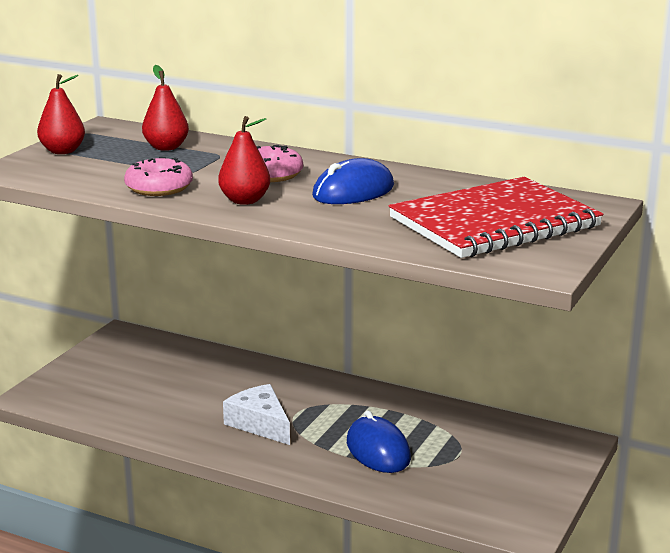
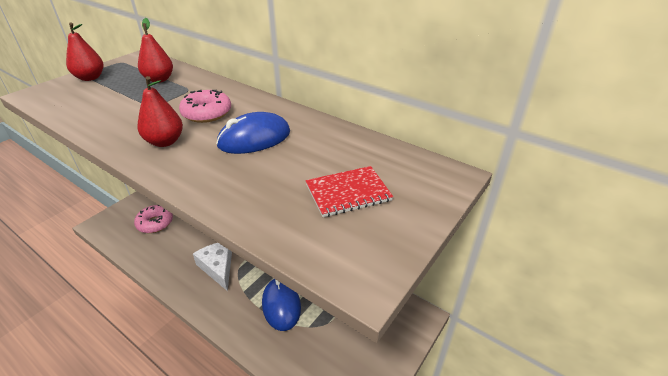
camera: 10 degrees right, 15 degrees up
(159, 188) = (117, 120): pink donut -> pink donut (155, 223)
(494, 222) = (348, 193): red notebook -> red notebook, size x0.48

